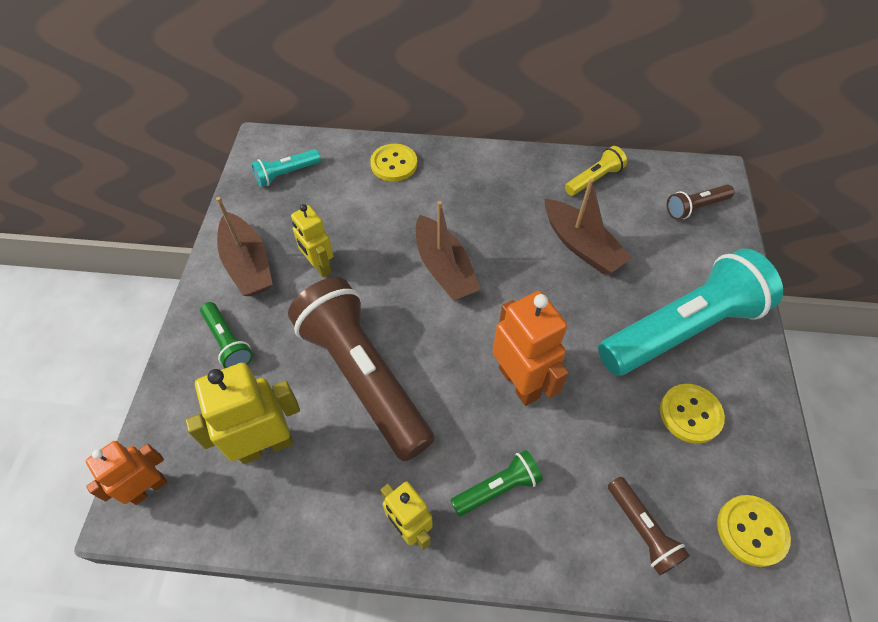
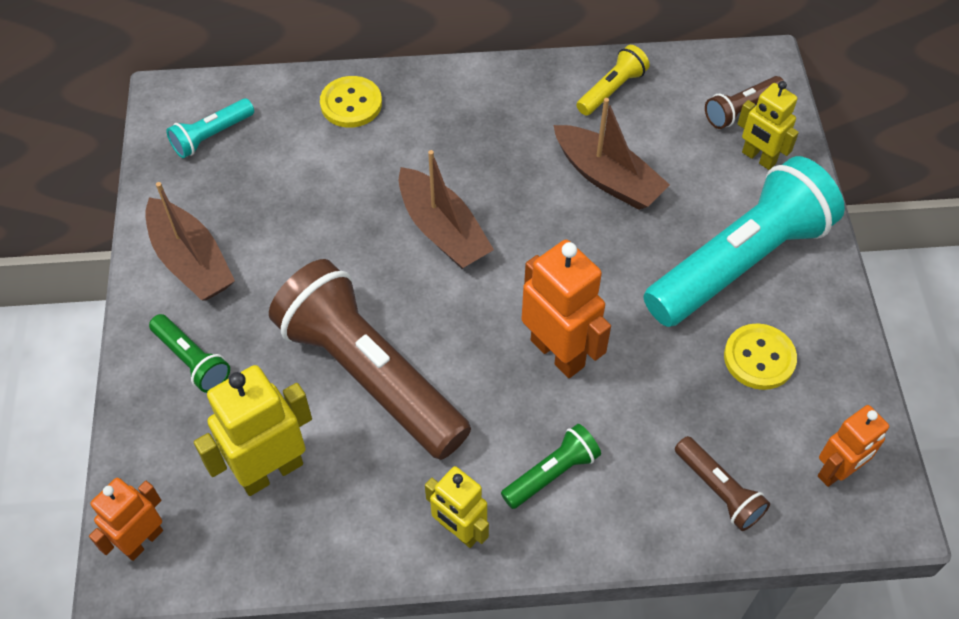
camera: 10 degrees left, 0 degrees up
(319, 266) = (284, 250): yellow robot -> yellow robot (758, 158)
(751, 531) = (837, 471): yellow button -> orange robot

